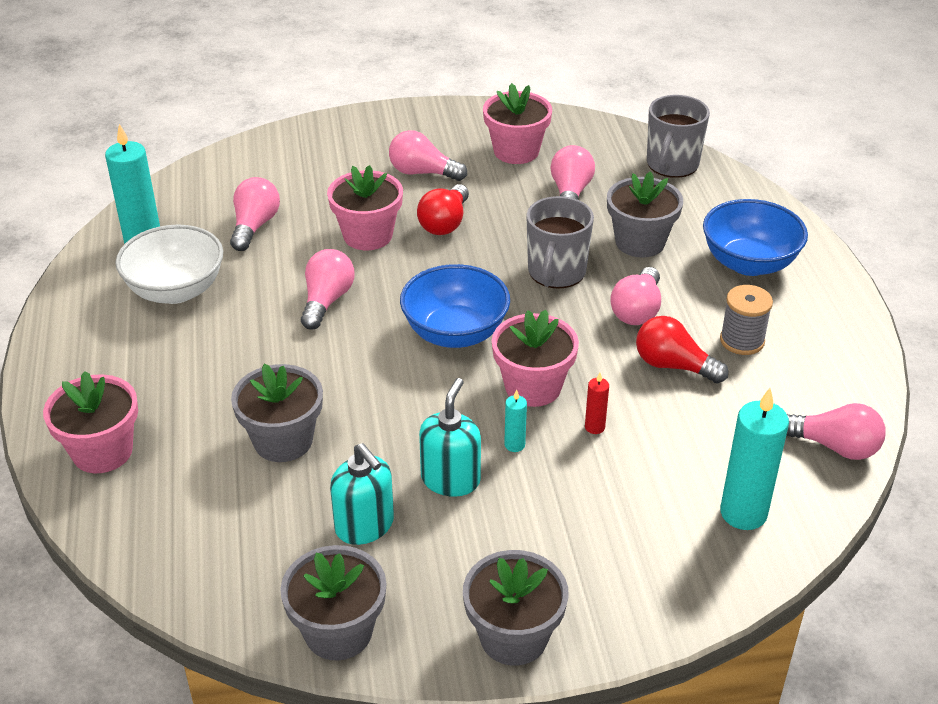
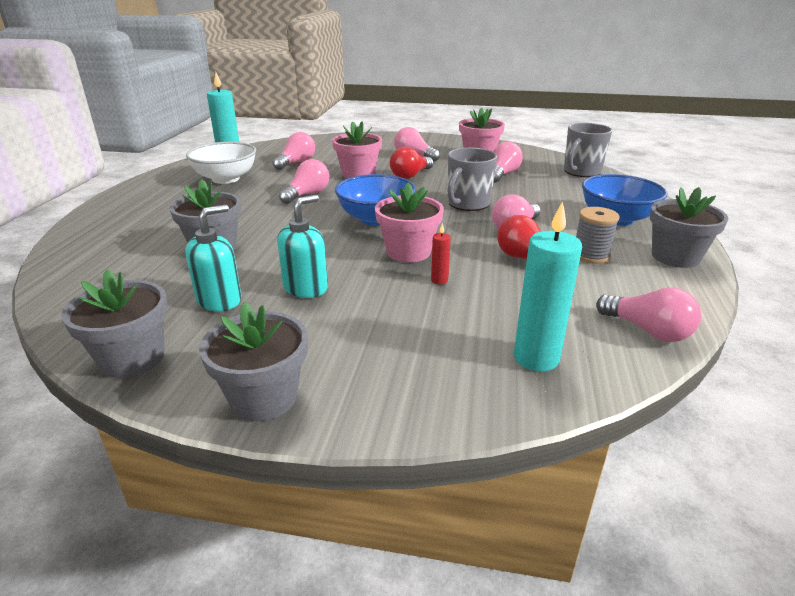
camera: 20 degrees right, 10 degrees down
(102, 451) = (103, 233): pink flower pot -> none
(365, 526) = (219, 300): turquoise soap dispenser -> turquoise soap dispenser turned 120 degrees counterclockwise
(514, 445) = (369, 278): turquoise candle -> none
(640, 242) = (537, 199): grey flower pot -> grey flower pot (675, 257)

